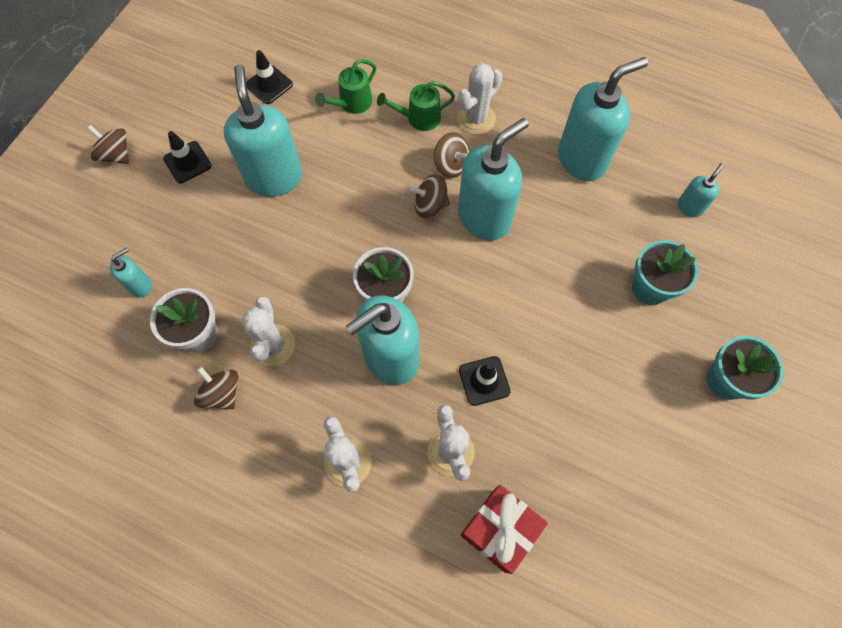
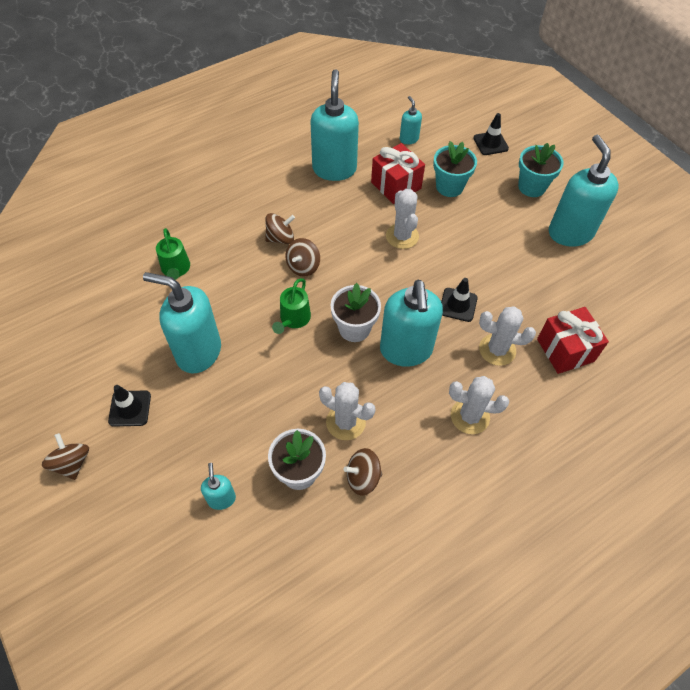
camera: 60 degrees left, 10 degrees down
(116, 155) = (72, 463): brown spinning top -> brown spinning top turned 90 degrees clockwise
(269, 85) = (107, 314): black traffic cone -> black traffic cone (490, 143)
(419, 118) = (225, 236): green watering can -> green watering can (293, 319)
(476, 119) = (255, 205): white cactus -> white cactus (402, 236)
(484, 218) = (337, 241): turquoise soap dispenser -> turquoise soap dispenser (570, 233)
(607, 231) = (396, 185): none -> red gift

